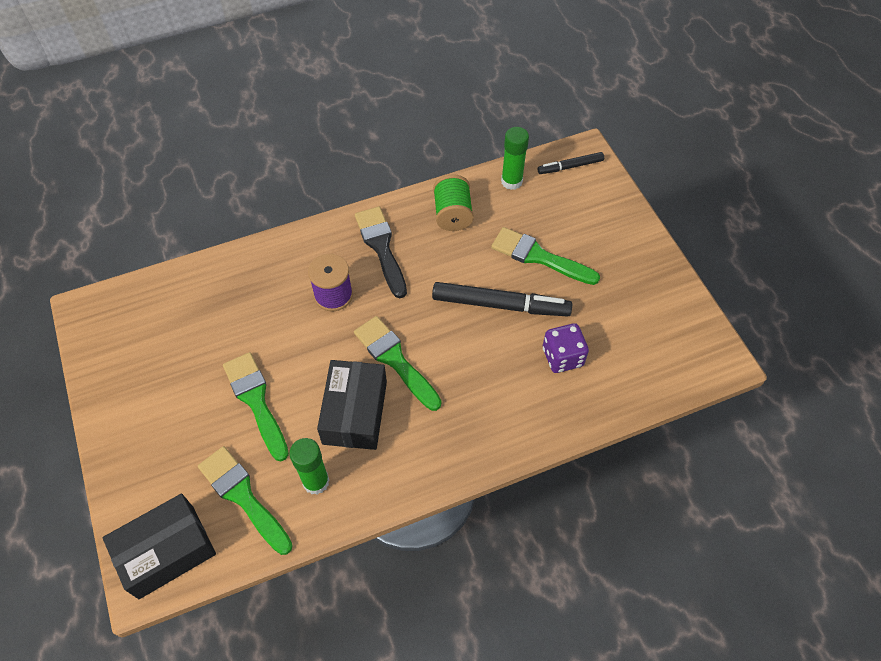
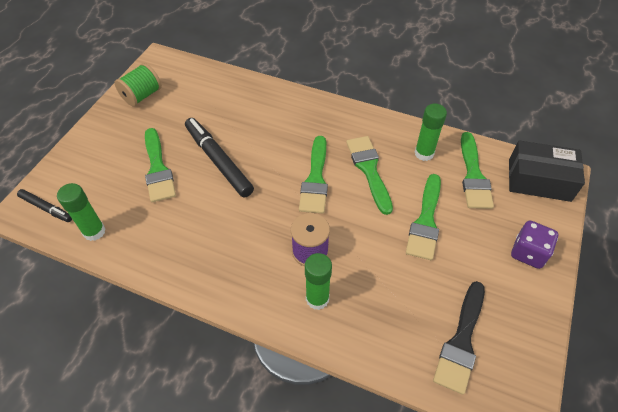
camera: 135 degrees left, 5 degrees down
(293, 267) = (317, 299): none -> green glue stick
(355, 412) = (369, 170): black box -> green brush
(381, 247) = (239, 259): black brush -> black brush (461, 341)
(452, 214) = (164, 242): green spool -> green spool (142, 96)
(562, 357) = (225, 113): purple dice -> purple dice (528, 253)

